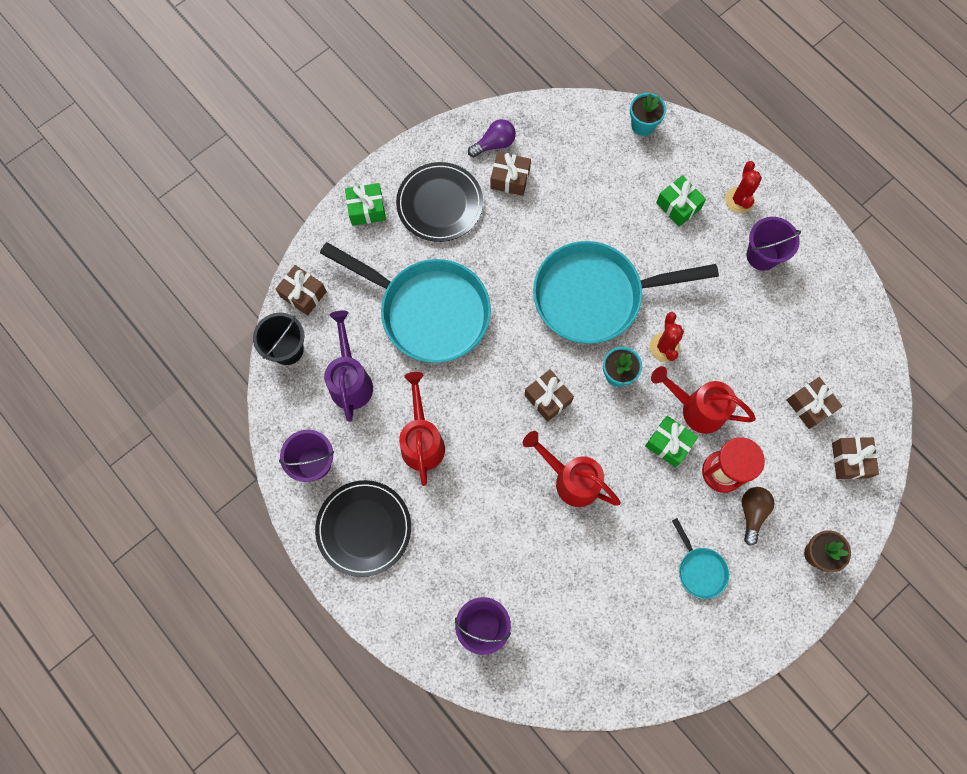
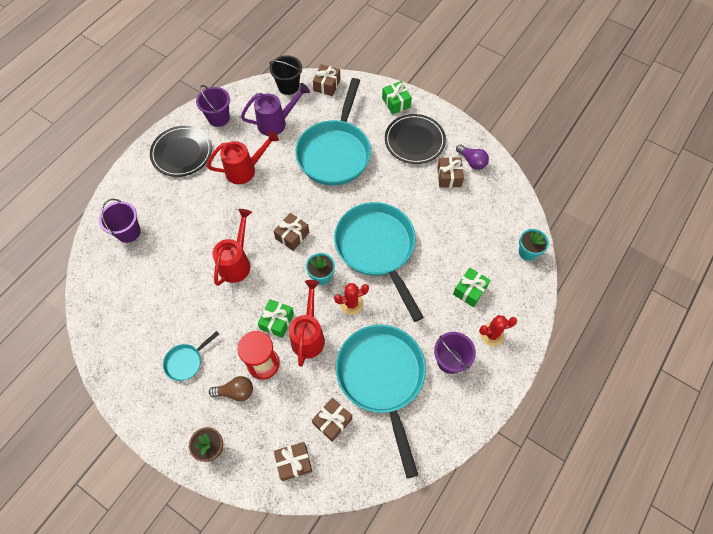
camera: 75 degrees right, 10 degrees down
(769, 336) = (382, 378): none -> turquoise pan

